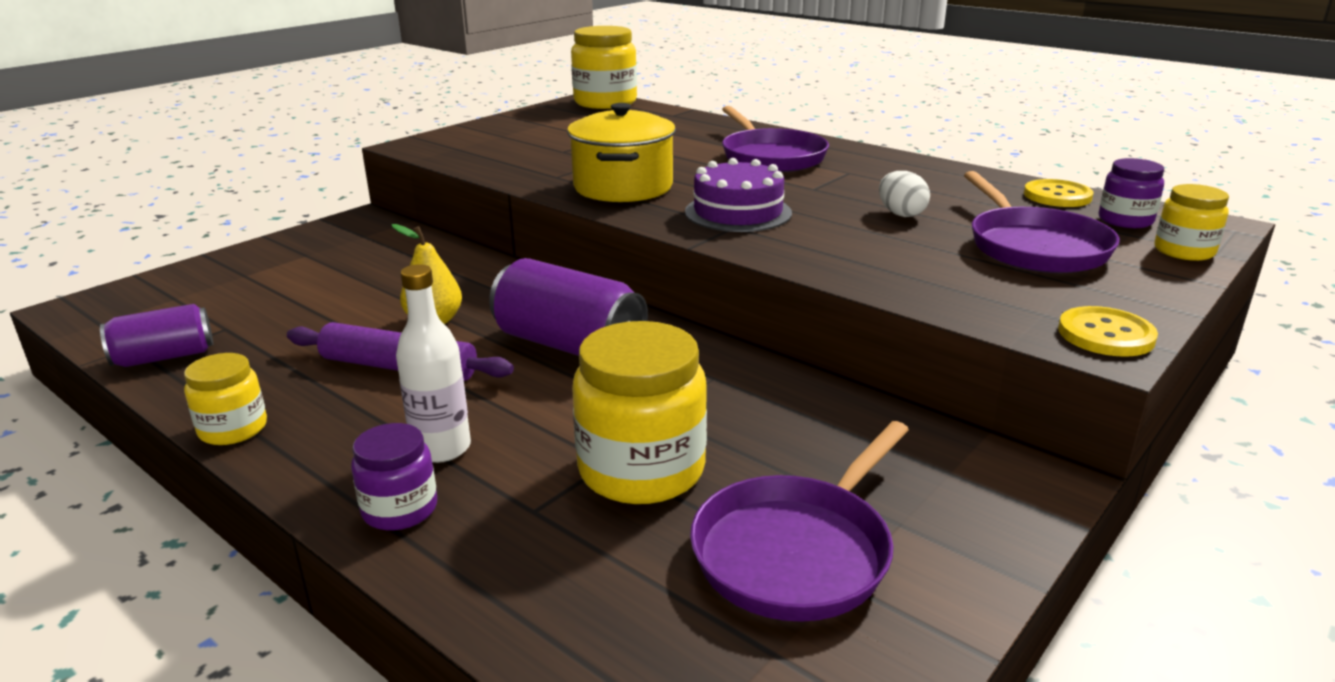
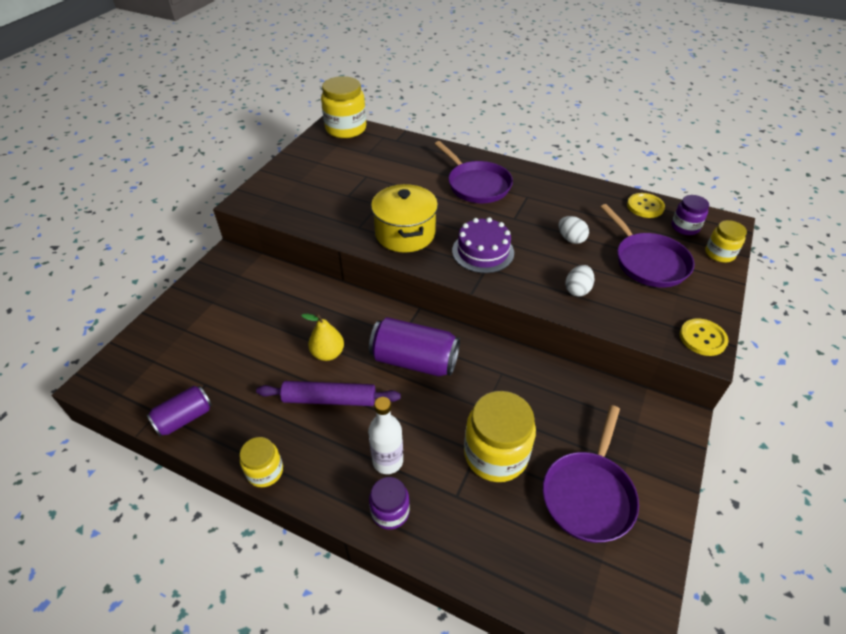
camera: 15 degrees left, 20 degrees up
(881, 261) = (577, 290): none -> white egg

